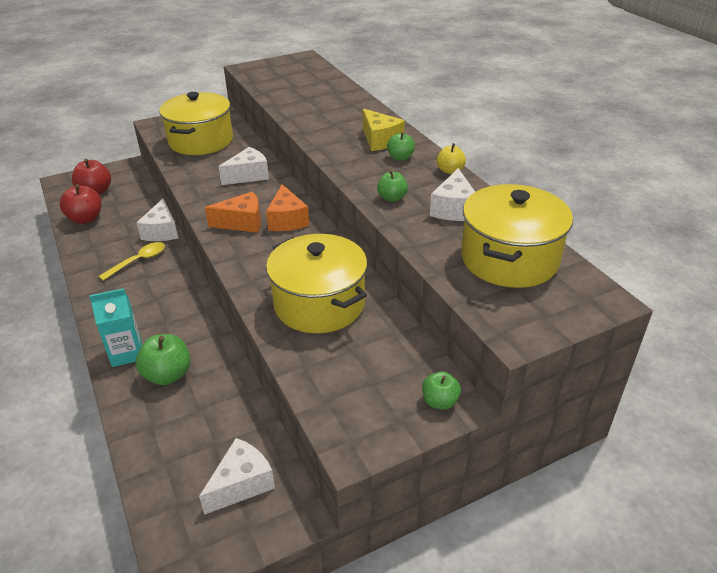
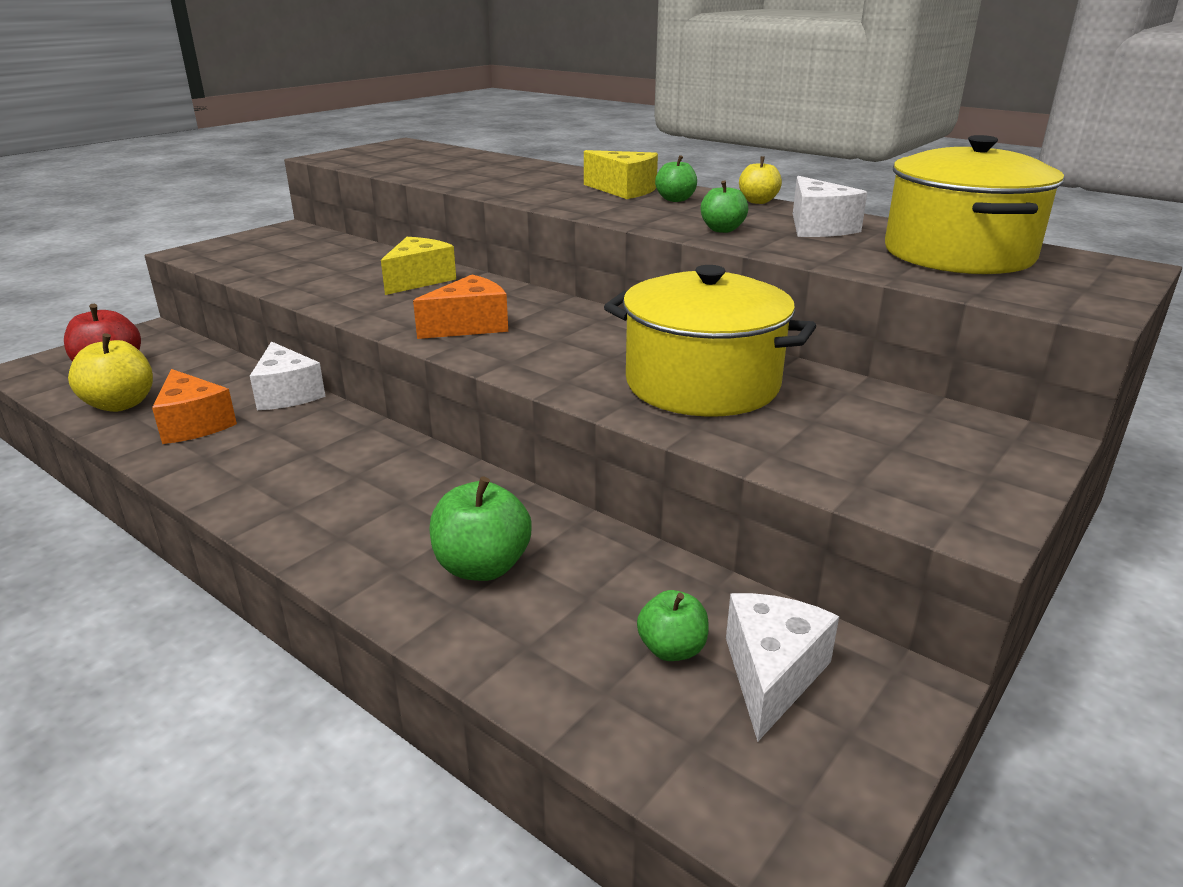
camera: 25 degrees left, 10 degrees down
(85, 219) = (121, 404): red apple -> yellow apple
(127, 353) = (373, 557): turquoise carton -> none
(138, 261) = (278, 436): yellow spoon -> none
(201, 141) = (295, 258): yellow pot -> none
(248, 175) = (419, 280): white cheese -> yellow cheese
(287, 220) = (538, 312): orange cheese -> orange cheese (194, 424)
(439, 401) = (1009, 443): green apple -> green apple (672, 649)

